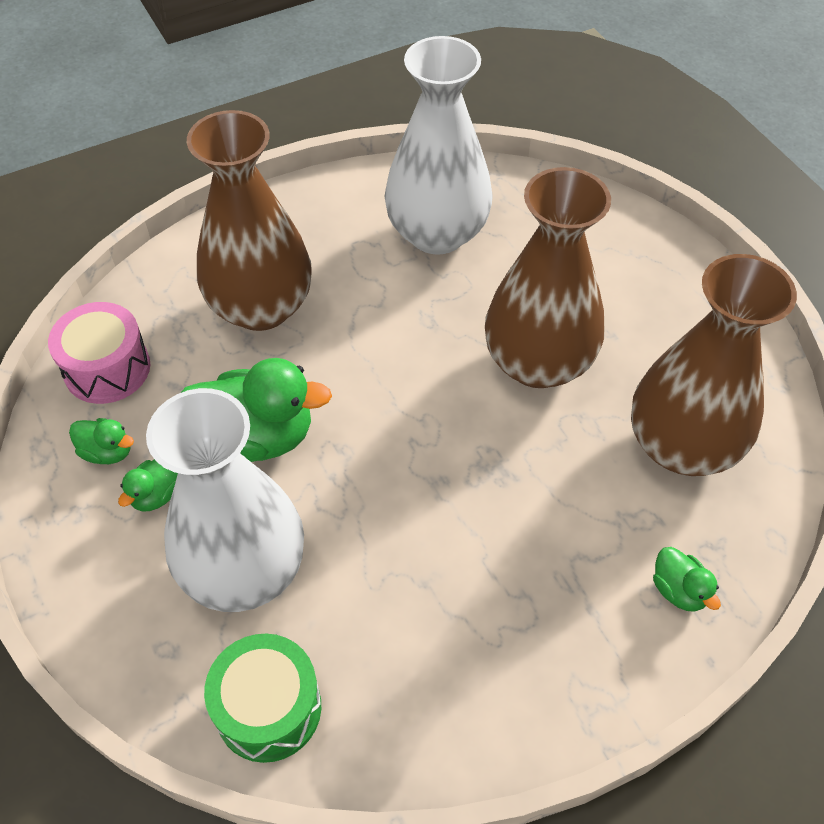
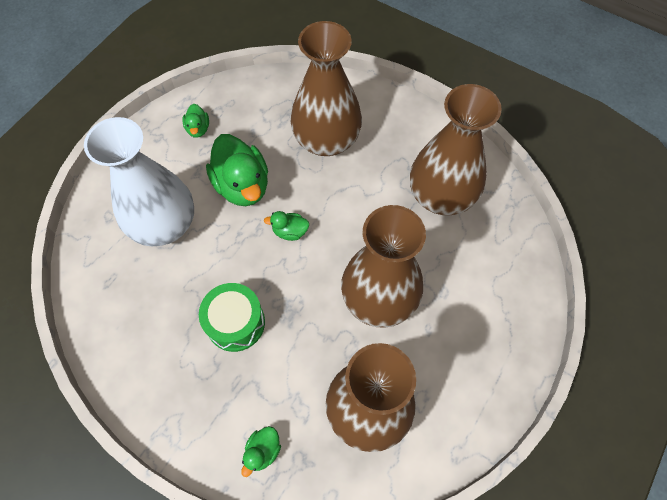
camera: 60 degrees right, 10 degrees up
(107, 368) = (245, 99): pink drum -> none
(157, 494) = (186, 163): green duck -> green duck (290, 231)
(268, 708) = (98, 276): green drum -> green drum (235, 323)
(437, 233) = (441, 196): white vase -> brown vase

